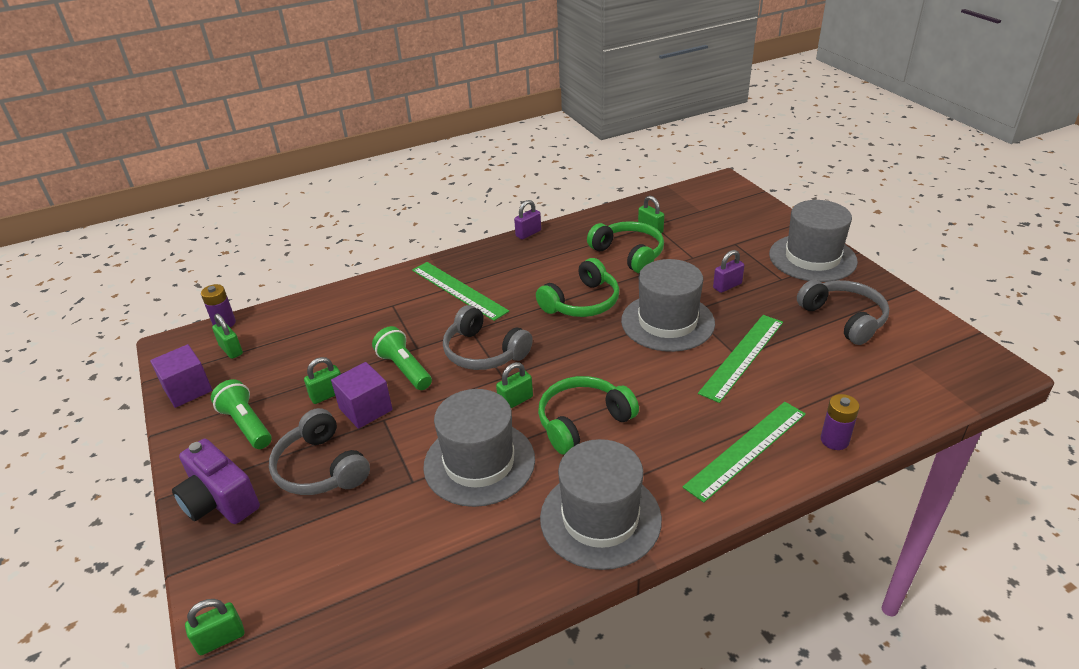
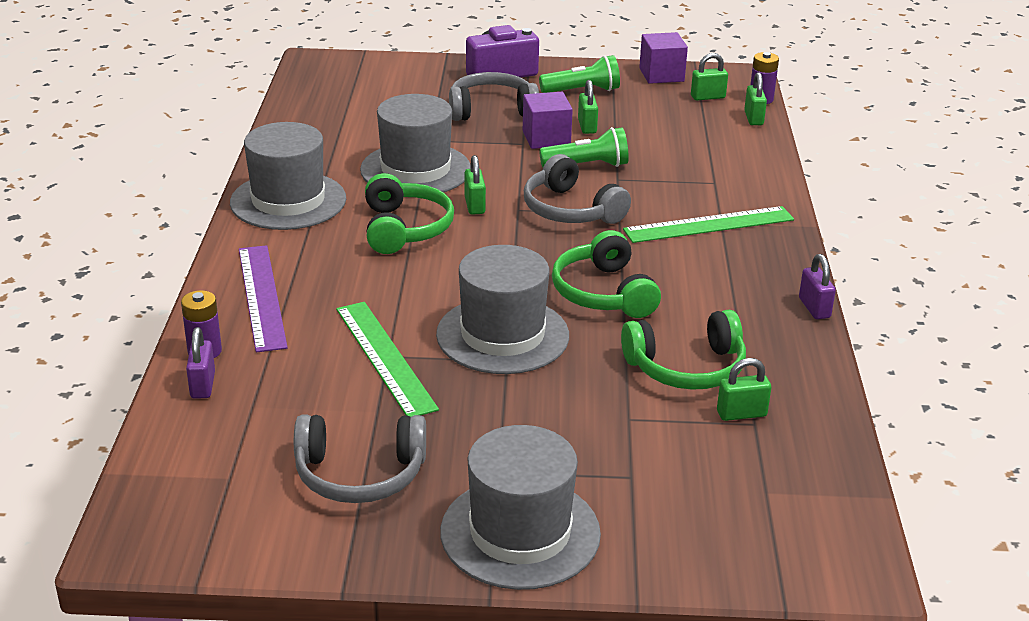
camera: 115 degrees right, 5 degrees down
(221, 639) = (370, 61): green padlock -> green padlock (753, 118)
(484, 352) = (571, 210): grey headphones -> grey headphones turned 105 degrees counterclockwise
(727, 286) = (530, 414): purple padlock -> purple padlock (203, 385)
(746, 449) = (261, 296): green ruler -> purple ruler

